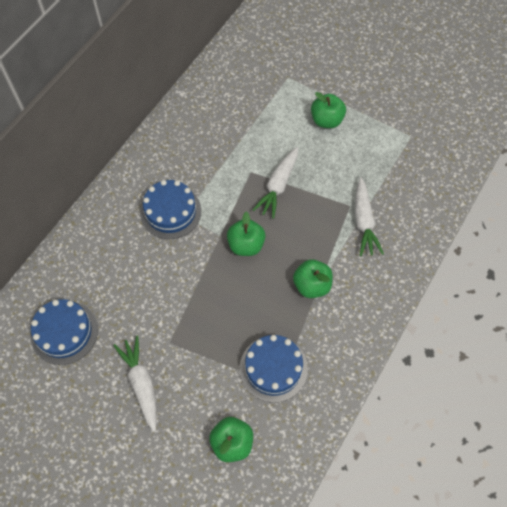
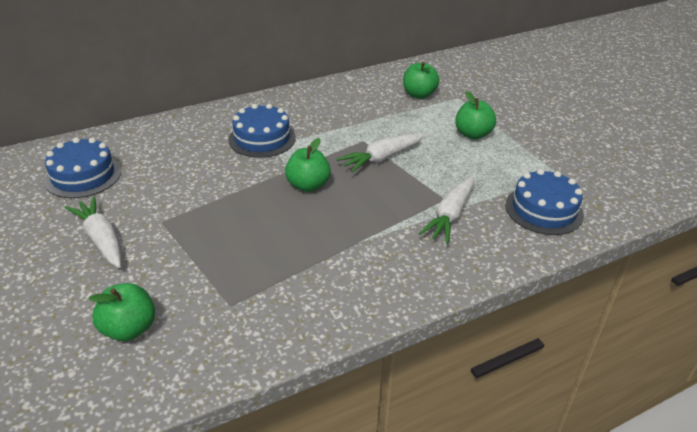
camera: 30 degrees right, 25 degrees down
(141, 384) = (101, 239): white carrot -> white carrot turned 45 degrees counterclockwise
(273, 368) = (238, 288): blue cake -> blue cake (543, 210)
(311, 285) = (346, 241): green apple -> green apple (419, 94)

